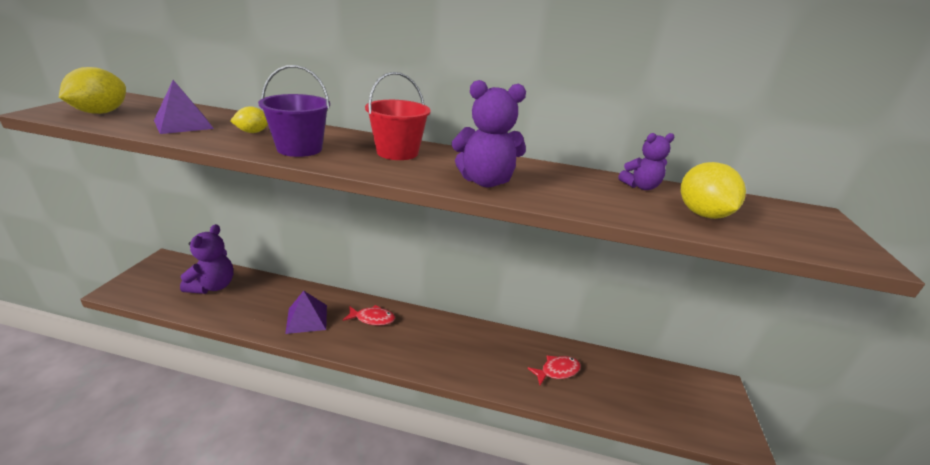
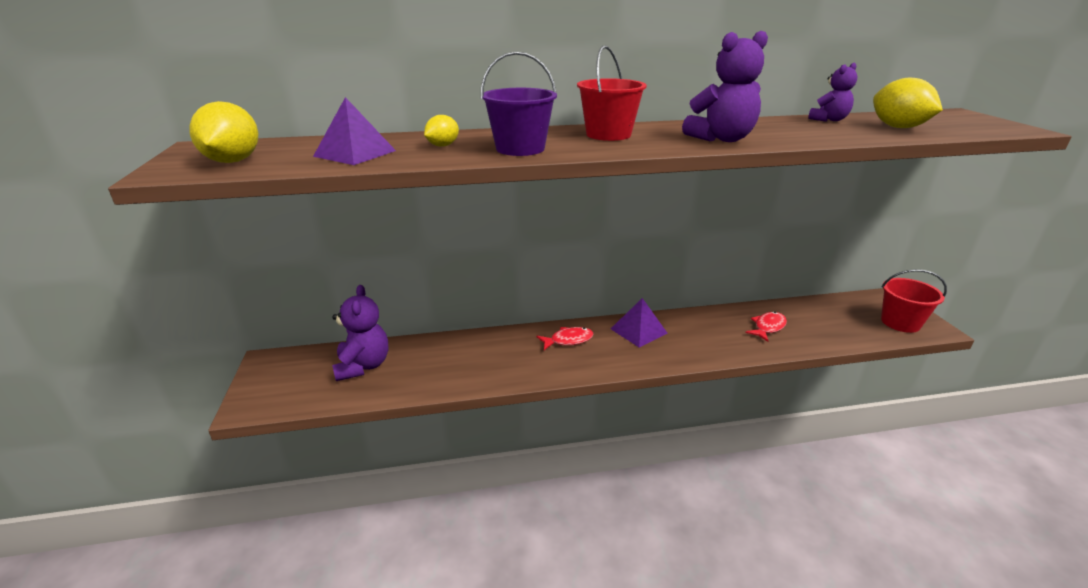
camera: 20 degrees left, 0 degrees up
(307, 319) = (503, 361): purple pyramid -> purple pyramid (638, 331)
(705, 418) = (900, 322): none -> red bucket

